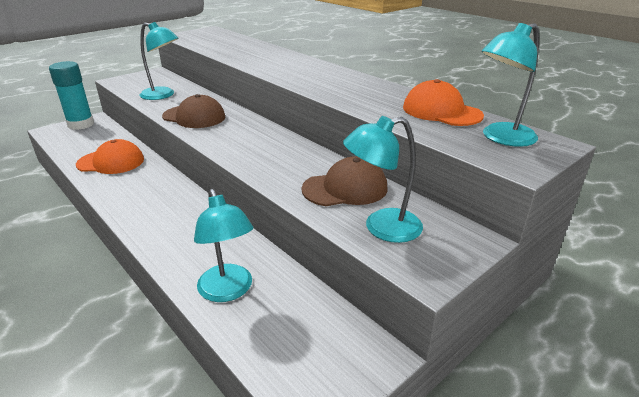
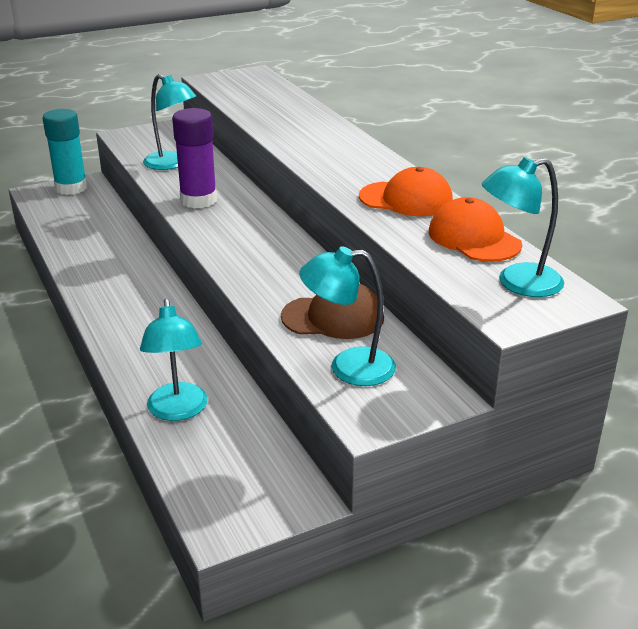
camera: 15 degrees right, 0 degrees up
(111, 162) = (95, 244): orange cap -> orange cap (406, 199)
(194, 117) = (198, 200): brown cap -> purple glue stick

